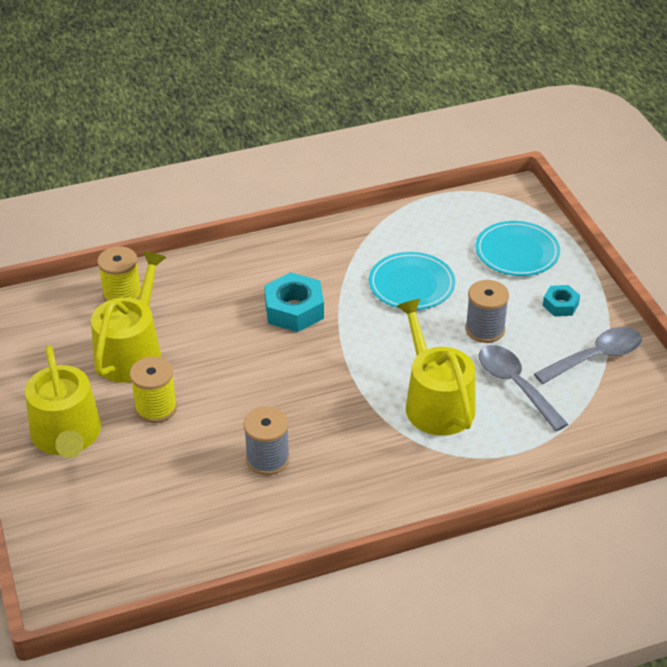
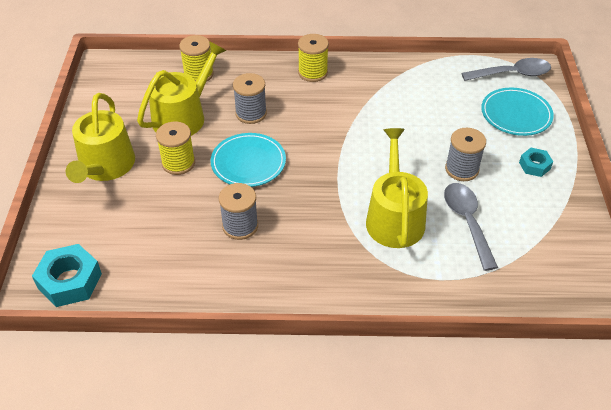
camera: 20 degrees right, 5 degrees up
(213, 327) = (251, 113): none -> grey spool
(262, 259) = (312, 73): none -> yellow spool
(294, 310) = (317, 116): turquoise nut -> turquoise nut (70, 281)
(411, 285) = (418, 119): turquoise plate -> turquoise plate (248, 162)
(596, 357) = (547, 216): grey spoon -> grey spoon (512, 74)

